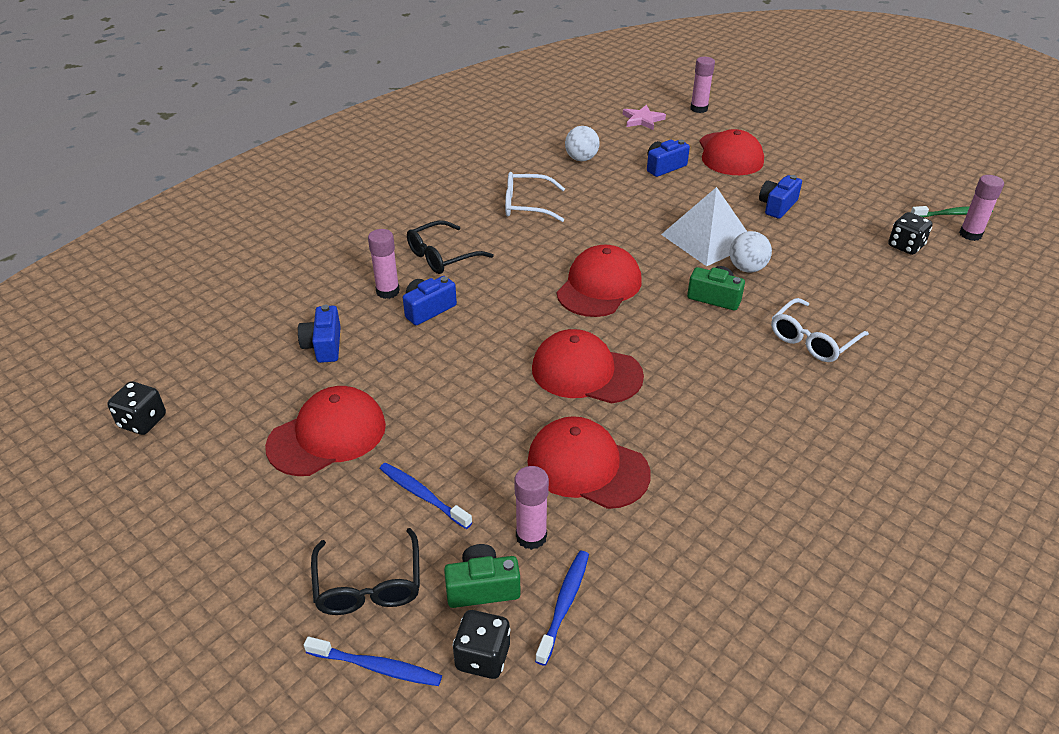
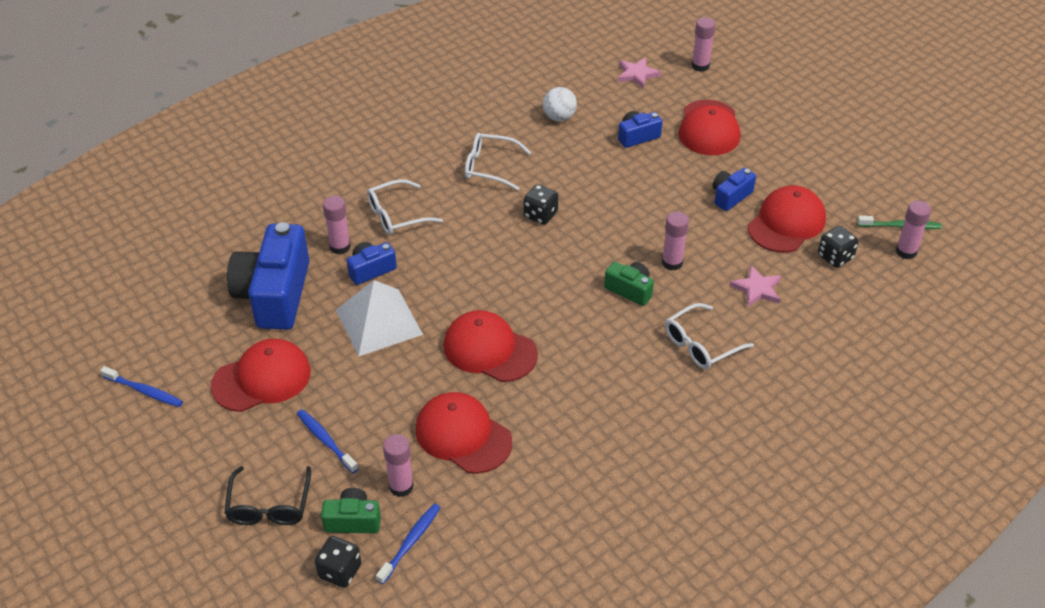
camera: 10 degrees right, 5 degrees up
(142, 421) = (119, 346): black dice -> black dice (540, 215)
(324, 345) = (274, 294): blue camera -> blue camera, size x2.07
(376, 667) = (262, 566): blue toothbrush -> blue toothbrush (144, 391)
(442, 256) = (397, 215): black glasses -> white glasses
(599, 286) = (529, 265): red cap -> red cap (786, 223)
(708, 239) = (648, 226): white pyramid -> white pyramid (379, 322)
(747, 268) = (672, 263): white ball -> pink glue stick
(844, 282) = (757, 289): none -> pink star

